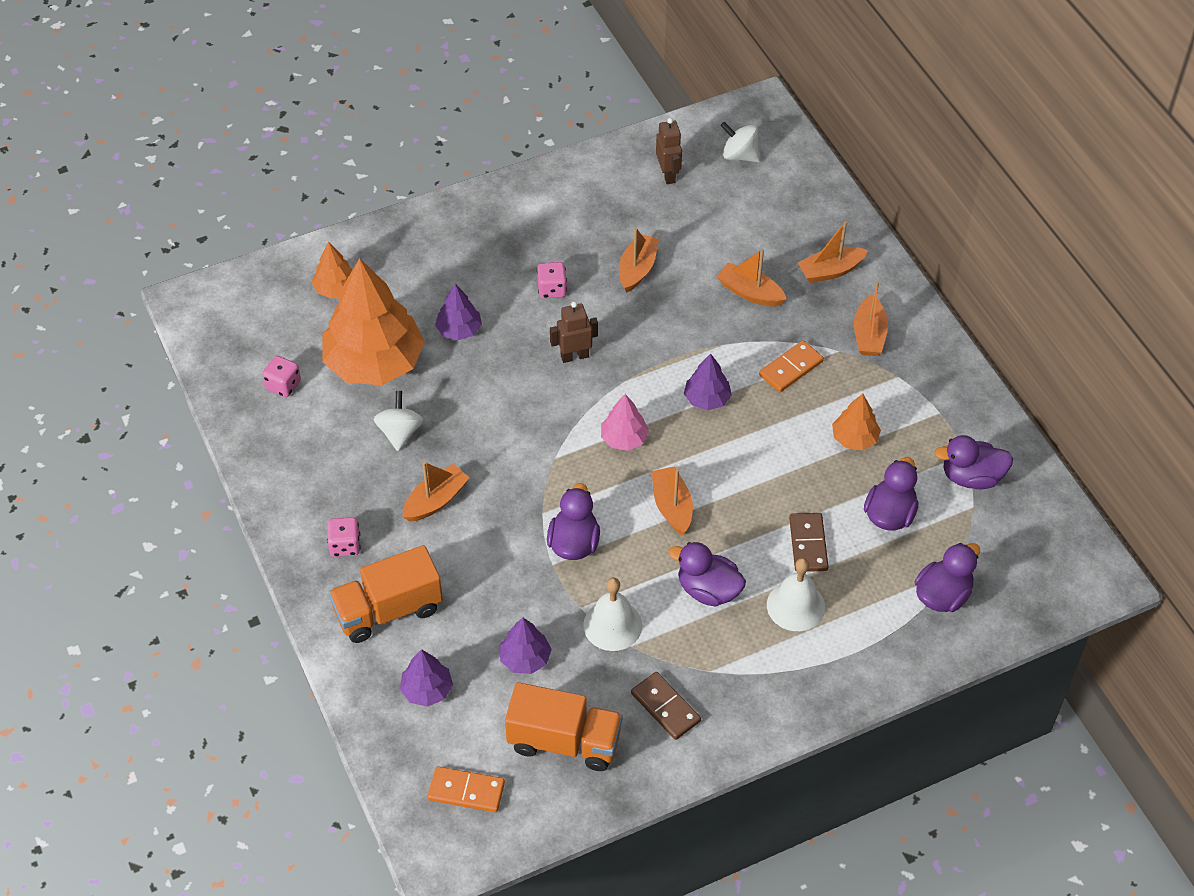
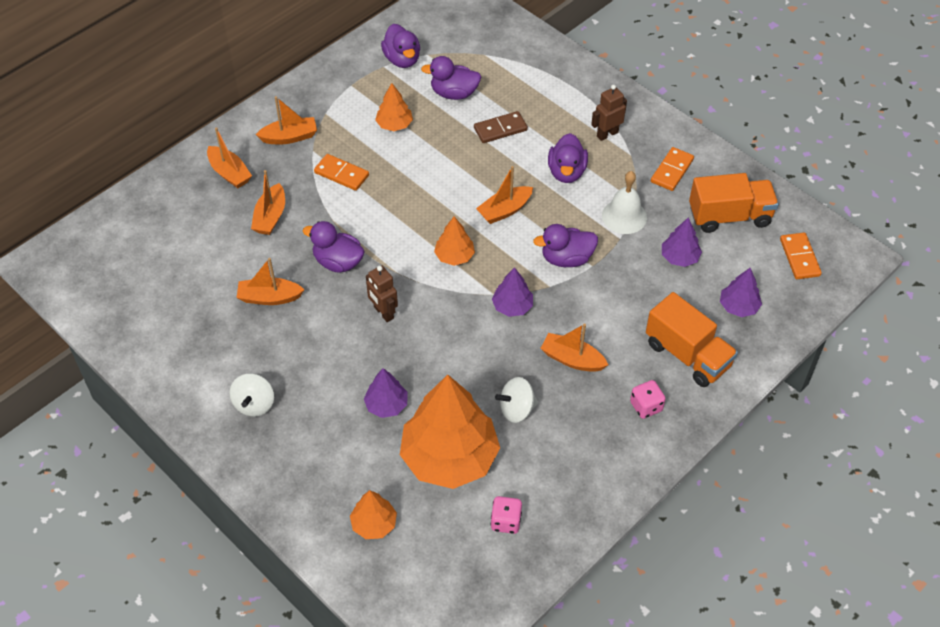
camera: 110 degrees left, 0 degrees up
(552, 289) = (314, 351): pink dice -> none
(564, 741) = (729, 216): orange truck -> orange truck turned 90 degrees clockwise
(624, 439) = (454, 256): pink tree -> orange tree
(665, 707) = (672, 171): brown domino -> orange domino
(668, 174) = (146, 307): brown robot -> brown robot (607, 134)
(707, 399) = (393, 216): purple tree -> purple tree (512, 306)
(739, 155) = (108, 262): white spinning top -> white spinning top (254, 404)
(795, 606) = (554, 124): white bell -> none
(942, 595) = (507, 56): purple duck -> purple duck (338, 262)

